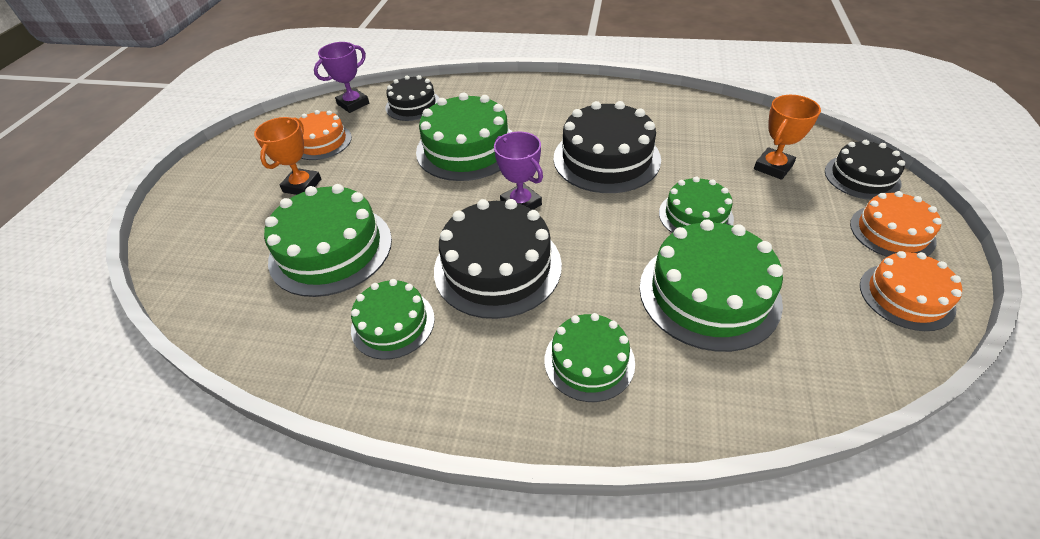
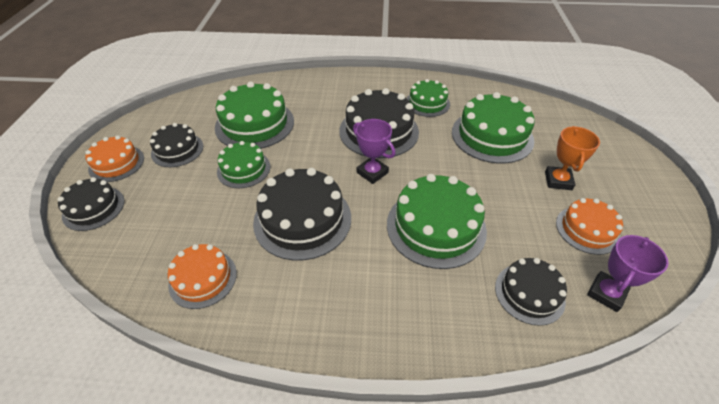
camera: 170 degrees right, 0 degrees up
(589, 361) = (324, 95): green cake -> none
(773, 167) = (159, 215): orange trophy -> none
(814, 250) = (177, 150): none -> black cake
(906, 296) = (146, 128): orange cake -> orange cake (203, 278)

